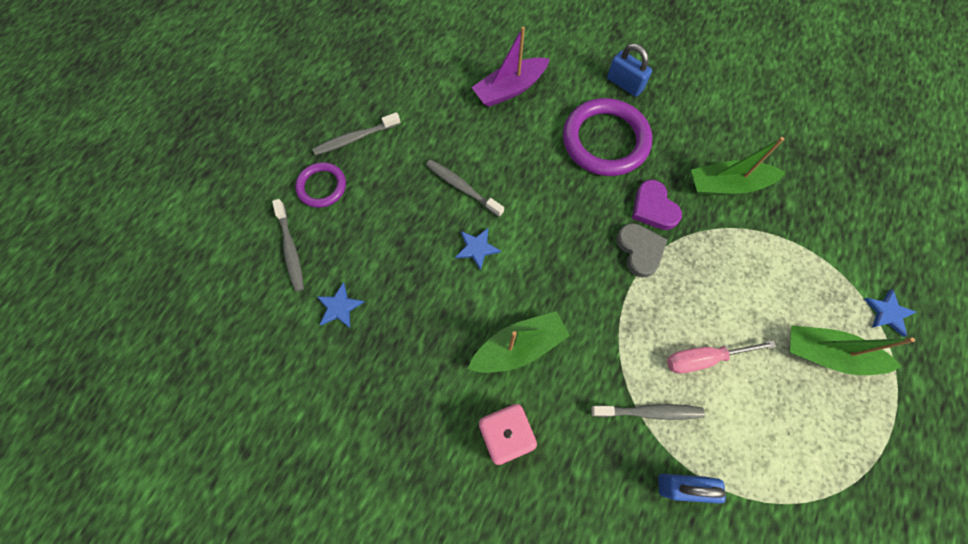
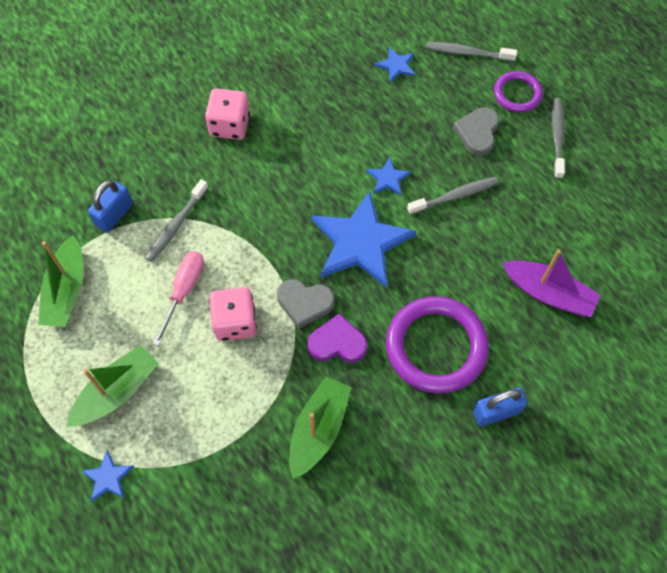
camera: 120 degrees right, 5 degrees down
(384, 199) = (477, 133): none -> grey heart
(510, 89) = (548, 293): purple boat -> purple boat turned 120 degrees clockwise
(519, 347) = (285, 166): green boat -> green boat (66, 291)
(555, 237) = (360, 242): none -> blue star
(697, 295) = (235, 322): none -> pink dice

